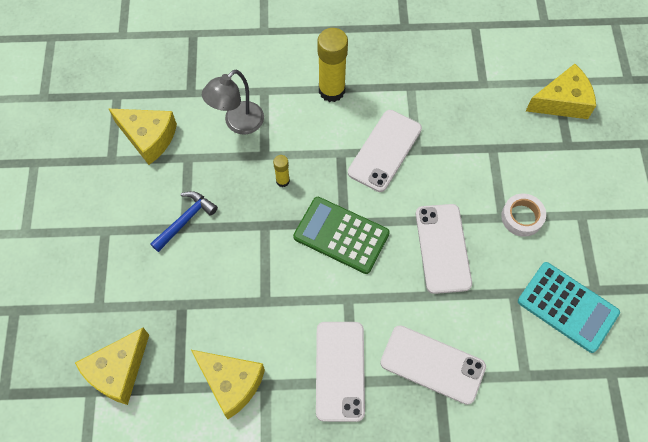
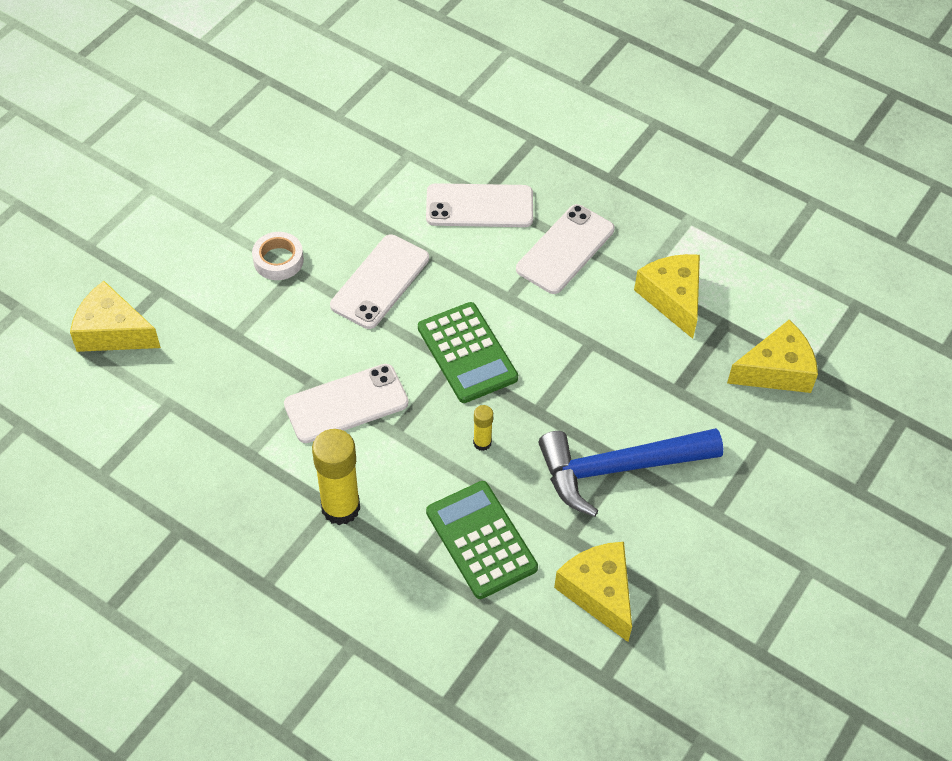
camera: 145 degrees left, 10 degrees down
(185, 220) = (618, 469): blue hammer -> blue hammer, size x1.86
(238, 123) = (481, 540): grey lamp -> green calculator
(432, 364) = (479, 206): white phone -> white phone turned 60 degrees counterclockwise
(567, 307) = (319, 174): turquoise calculator -> none

